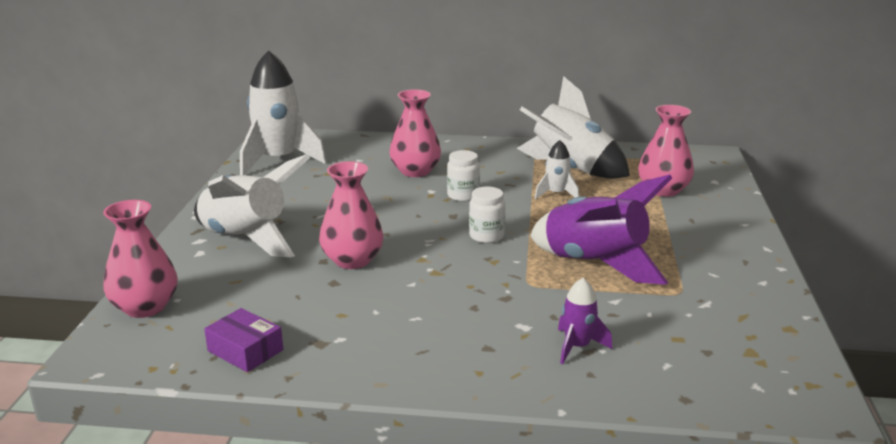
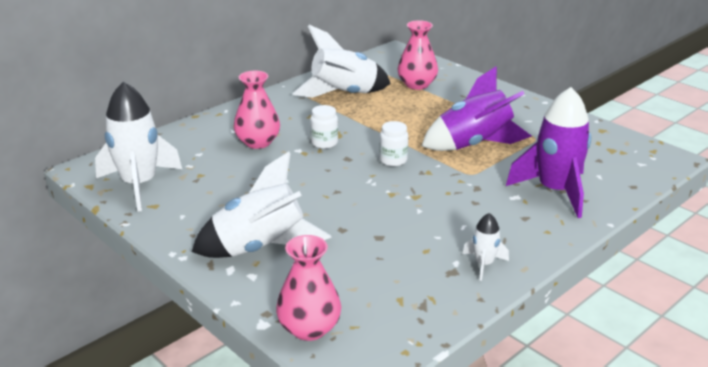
camera: 50 degrees left, 5 degrees up
(245, 350) = (428, 304): purple box -> none
(352, 260) = (358, 218): pink vase -> none
(556, 194) = (371, 114): white rocket -> white rocket (484, 264)
(577, 347) = (555, 191): purple rocket -> purple rocket, size x2.11

